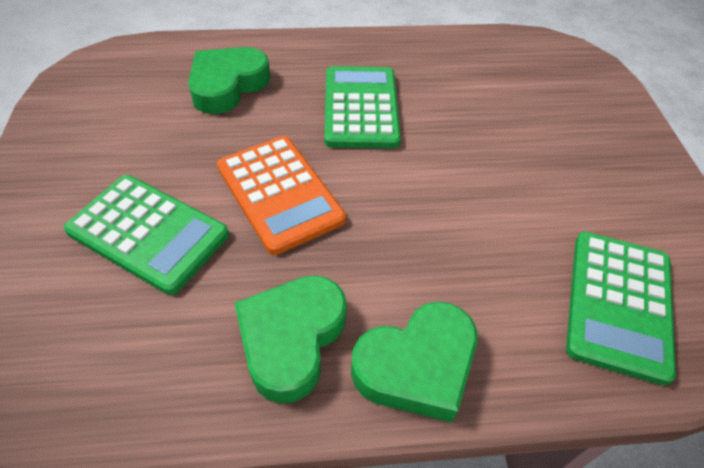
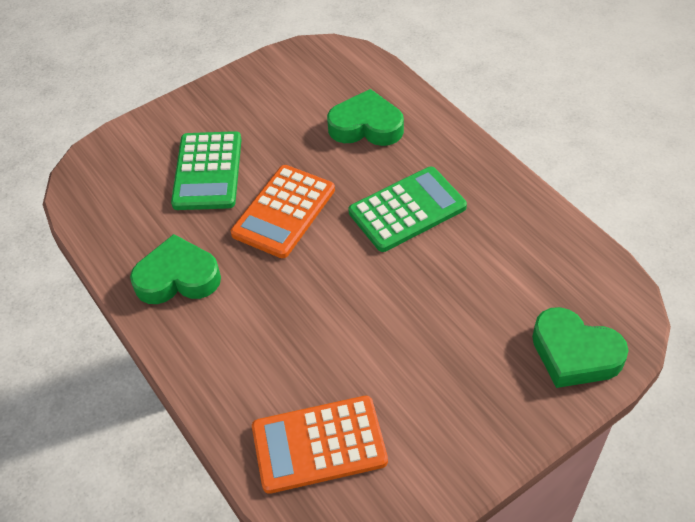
camera: 65 degrees right, 0 degrees up
(417, 366) = (196, 346): green heart -> green heart (574, 353)
(618, 304) = (319, 445): green calculator -> orange calculator

